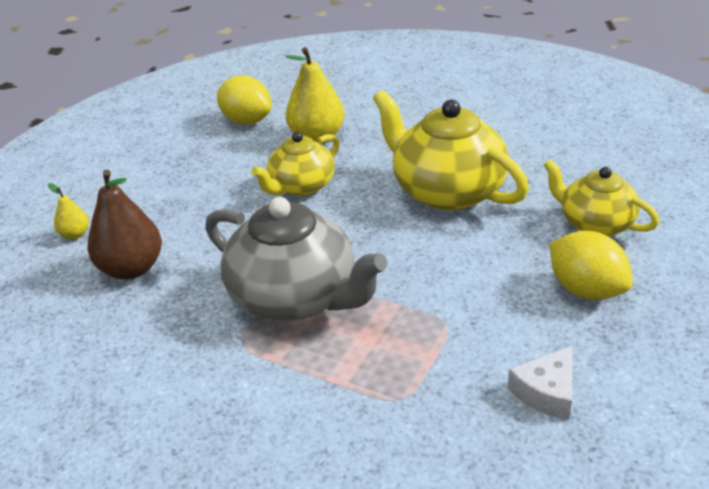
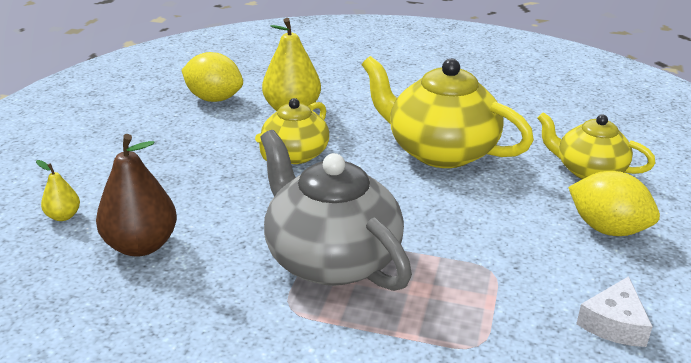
camera: 15 degrees left, 5 degrees down
(296, 297) = (330, 259): grey teapot -> grey teapot turned 150 degrees counterclockwise

